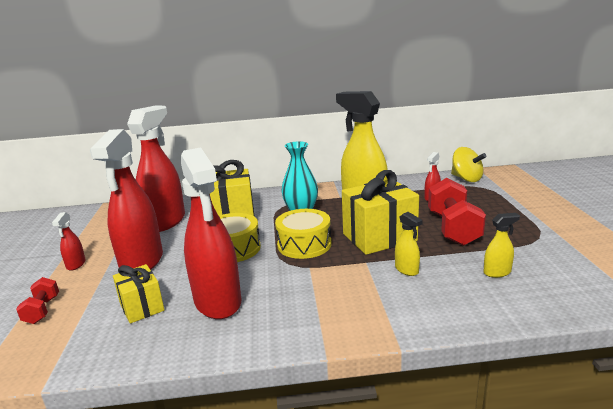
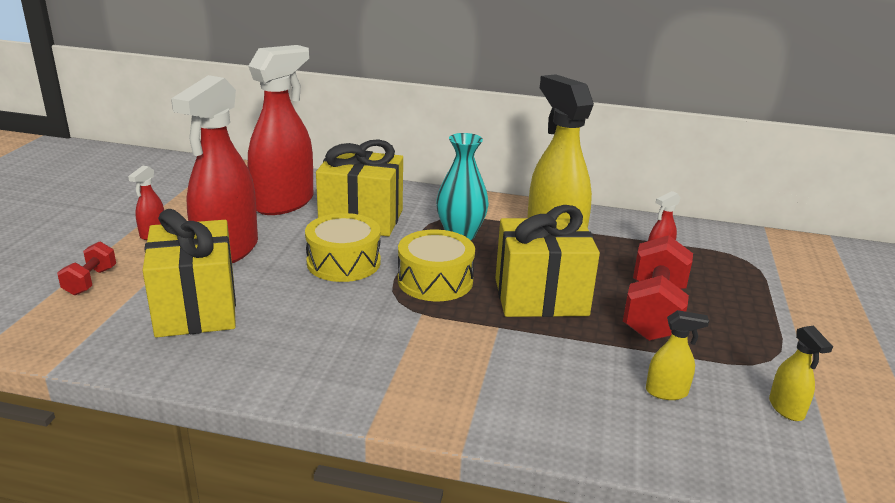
camera: 15 degrees right, 5 degrees up
(142, 307) = (196, 308): yellow gift -> yellow gift, size x1.73
(218, 301) = (284, 327): red spray bottle -> none
(407, 270) = (544, 353): yellow spray bottle -> yellow spray bottle (786, 408)
(466, 179) = (733, 241): yellow spinning top -> none

